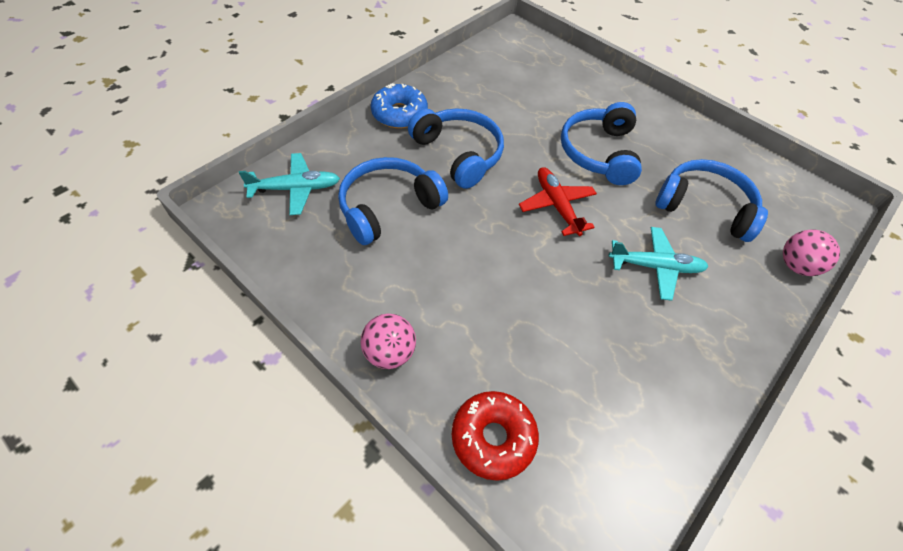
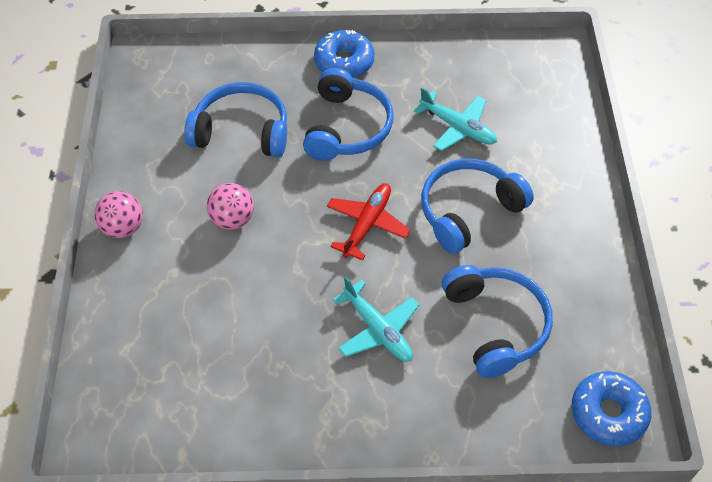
camera: 50 degrees right, 0 degrees up
(295, 189) = (198, 72): turquoise plane -> turquoise plane (457, 127)
(493, 438) = (117, 328): red donut -> none
(796, 266) = (503, 432): pink ball -> pink ball (232, 219)
(815, 208) = (608, 413): none -> blue donut

